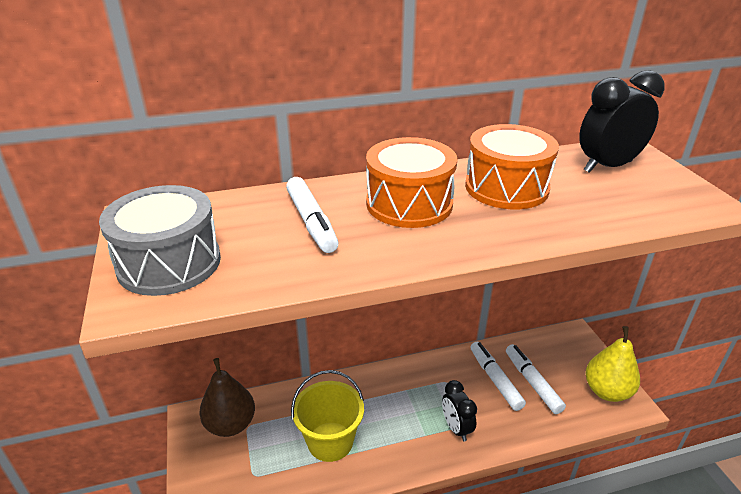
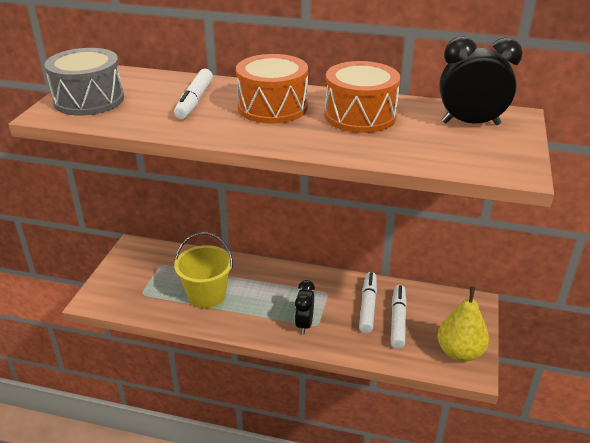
camera: 30 degrees right, 0 degrees up
(230, 424) = (152, 259): brown pear -> none

